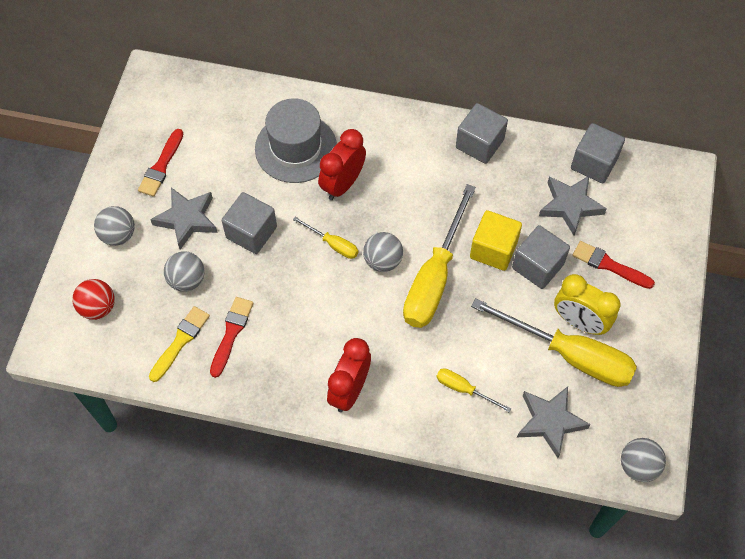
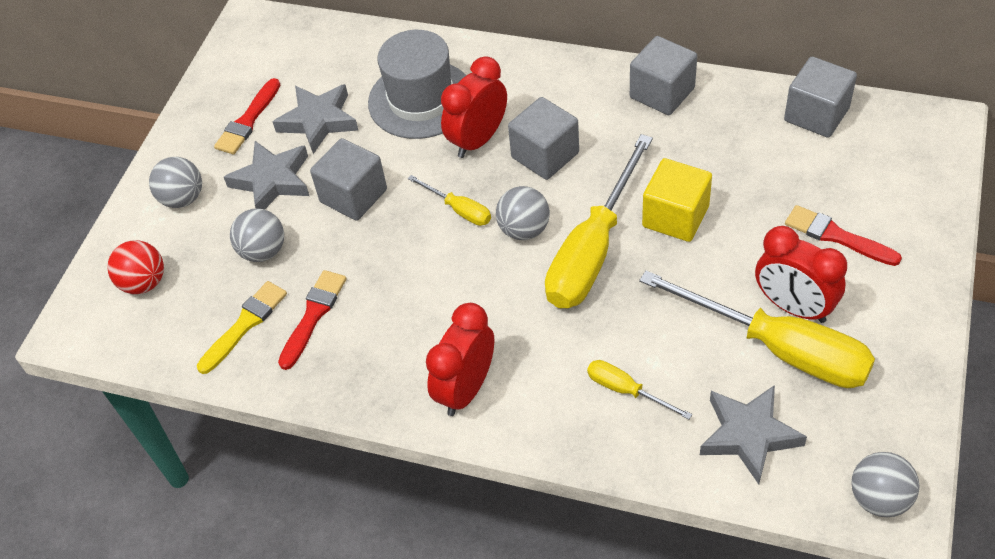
camera: 10 degrees right, 10 degrees down
(537, 266) = (736, 237): grey cube -> grey cube (545, 155)
(570, 206) = (783, 164): grey star -> grey star (318, 121)
(579, 322) = (793, 307): yellow clock -> red clock

